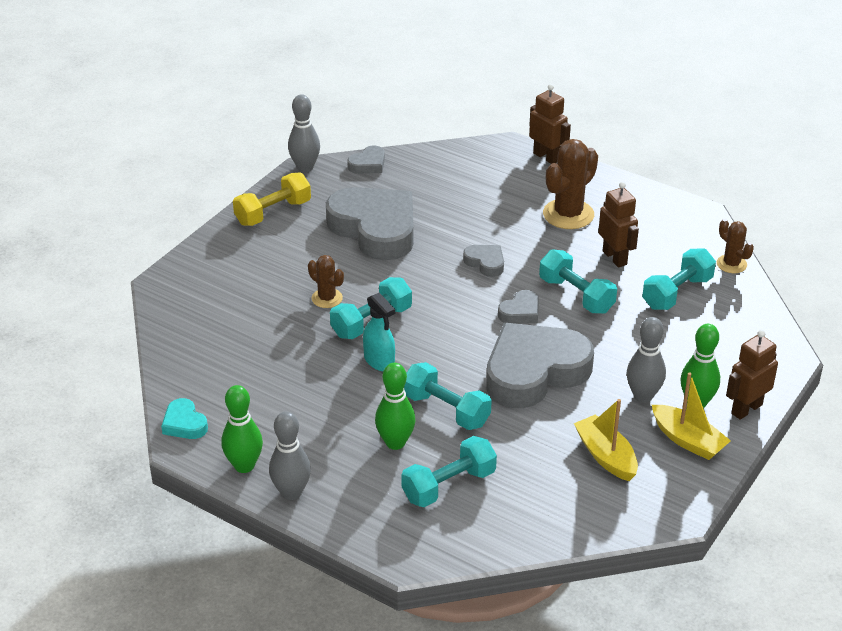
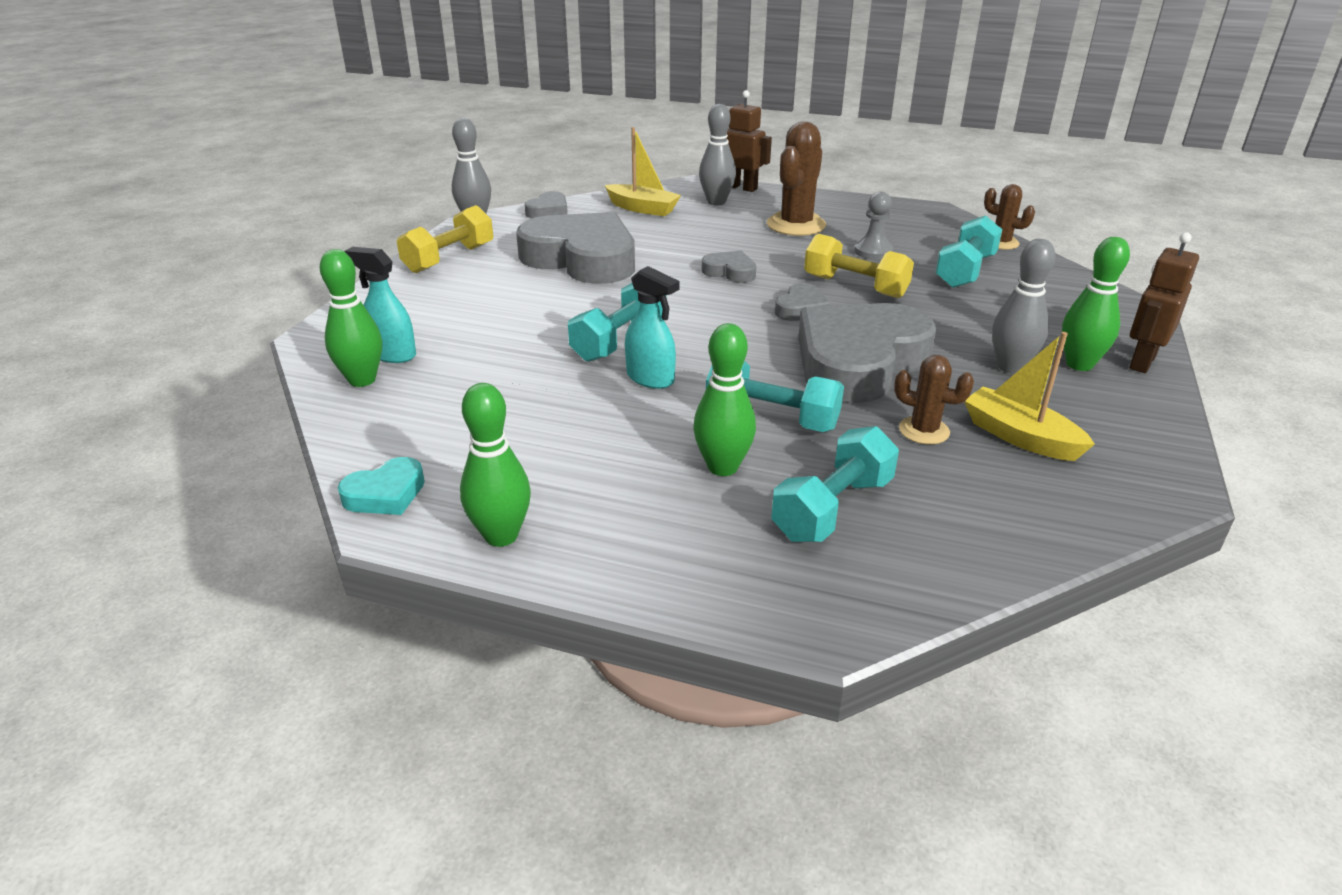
camera: 15 degrees left, 5 degrees down
(184, 424) = (385, 494): turquoise heart -> turquoise heart turned 75 degrees counterclockwise
(186, 328) = (362, 380): none -> green bowling pin
(210, 308) = (392, 354): none -> turquoise spray bottle
(291, 492) = (593, 561): grey bowling pin -> grey bowling pin (716, 202)
(327, 298) = (550, 326): brown cactus -> brown cactus (924, 431)
(576, 295) = (855, 286): turquoise dumbbell -> yellow dumbbell
(615, 258) = (873, 252): brown robot -> grey pawn
(688, 440) = (1106, 404): yellow boat -> yellow boat (642, 208)

